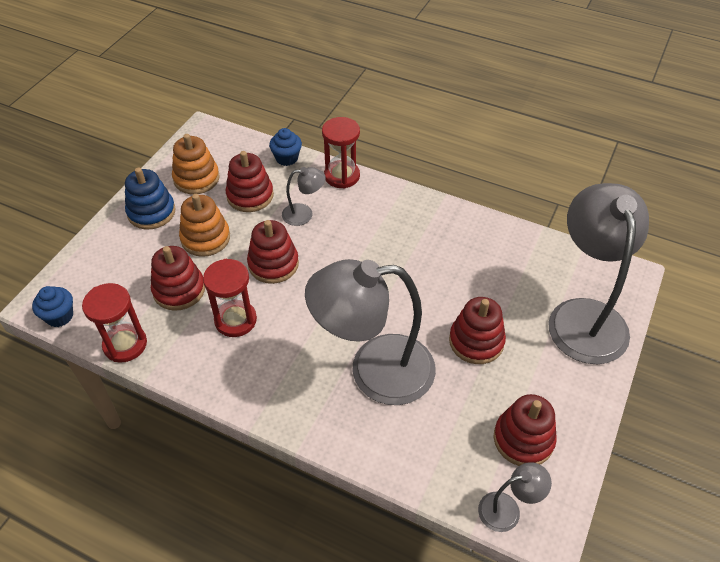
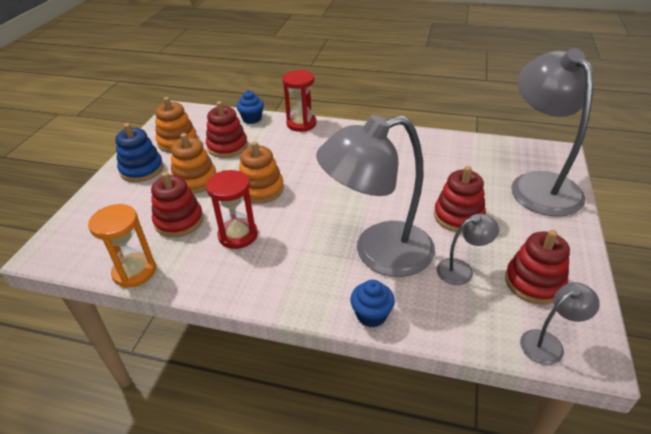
camera: 10 degrees left, 10 degrees down
(59, 316) = (64, 259): blue cupcake -> blue cupcake (371, 315)
(125, 344) = (134, 271): red hourglass -> orange hourglass
(273, 264) = (261, 189): red stacking toy -> orange stacking toy
(304, 214) = (278, 152): grey lamp -> grey lamp (461, 270)

